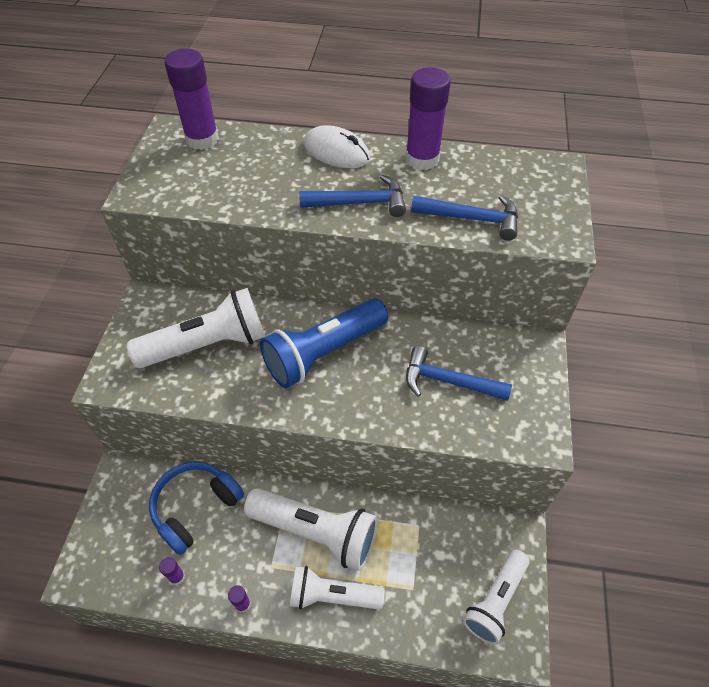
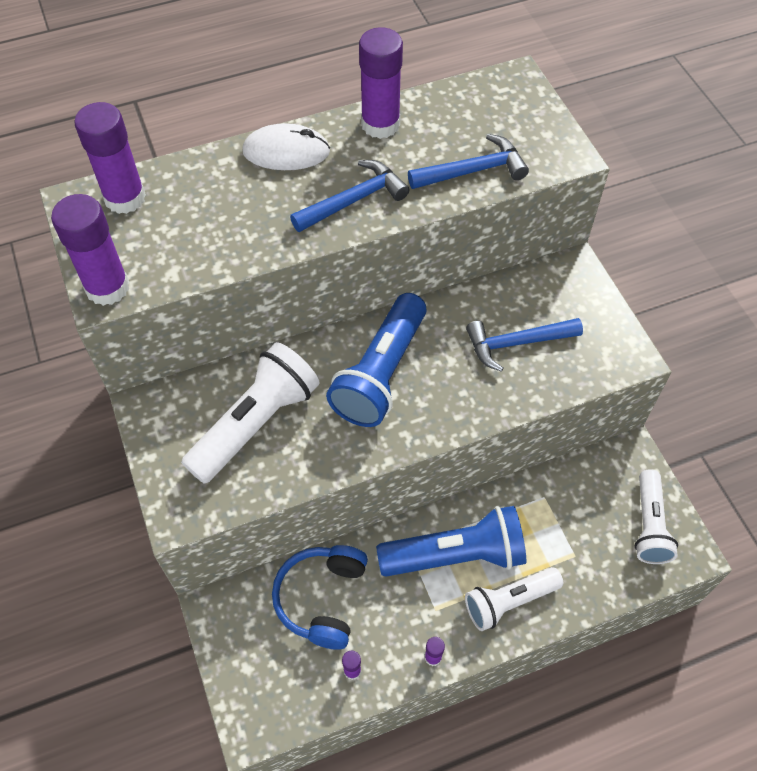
camera: 30 degrees left, 5 degrees up
(142, 190) = (107, 287): none -> purple glue stick
(316, 532) = (456, 555): white flashlight -> blue flashlight

